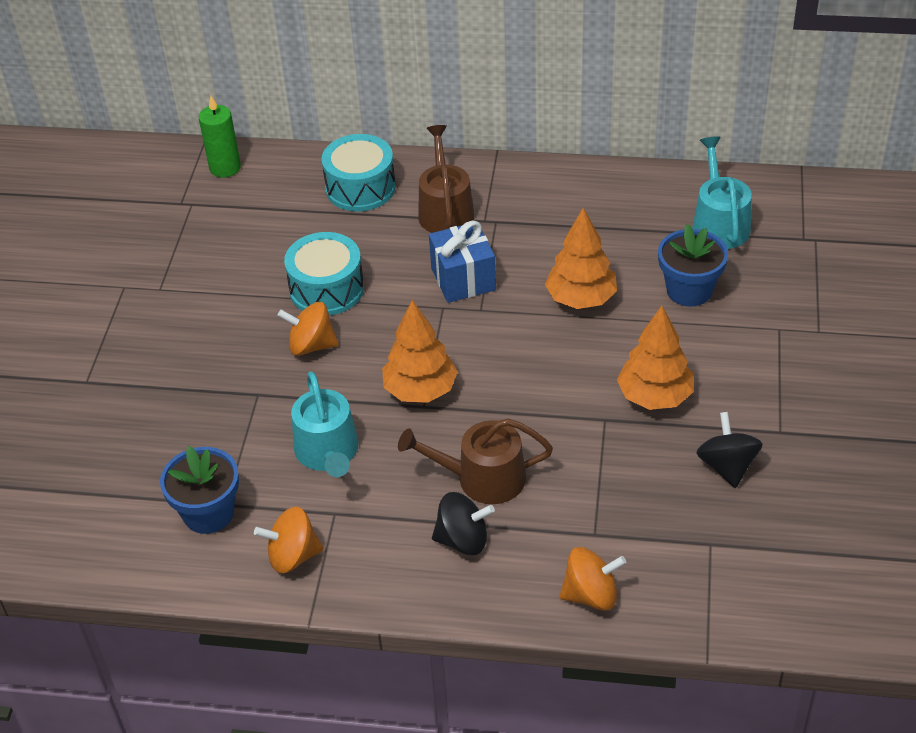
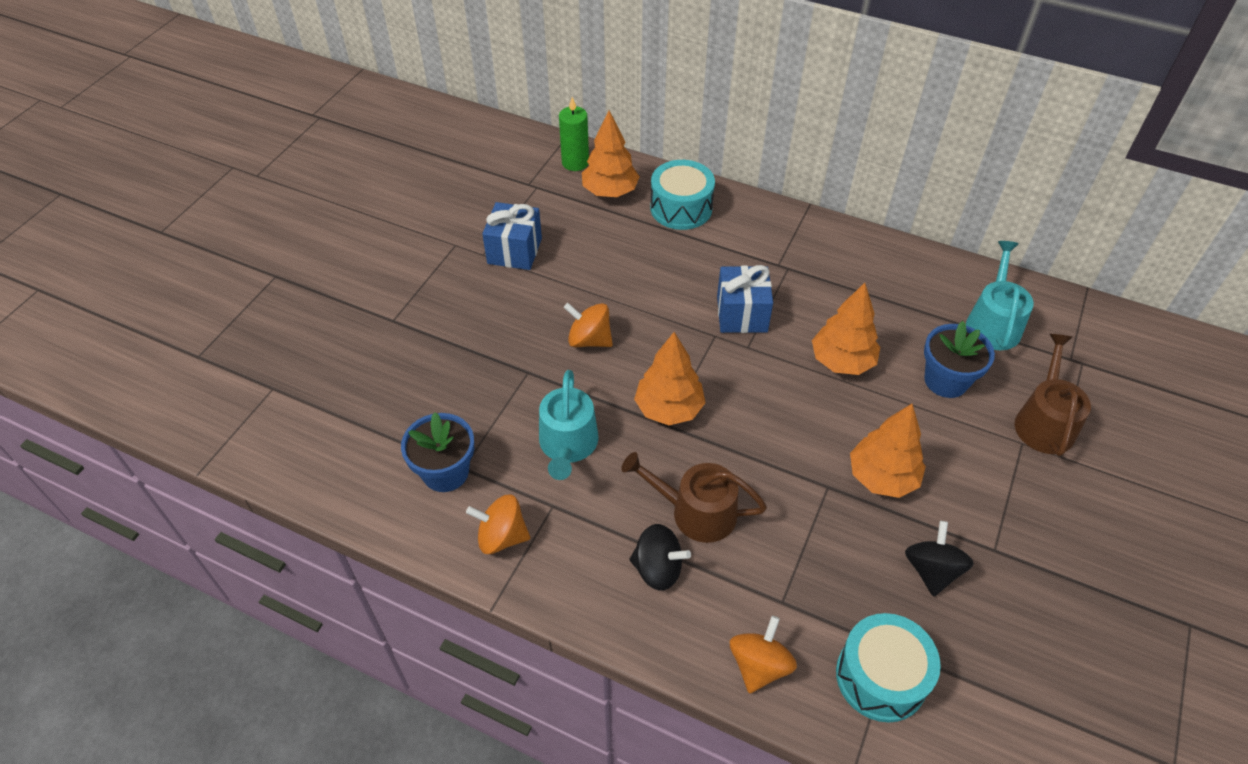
camera: 15 degrees right, 5 degrees up
(194, 277) = (514, 251): none -> blue gift
(276, 189) = (610, 191): none -> orange tree
(326, 289) = (620, 291): turquoise drum -> turquoise drum (881, 677)
(445, 210) = (747, 246): brown watering can -> brown watering can (1044, 422)
(591, 595) = (759, 665): orange spinning top -> orange spinning top turned 75 degrees counterclockwise

